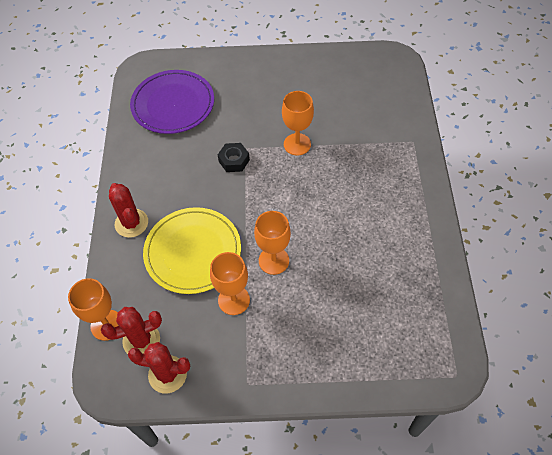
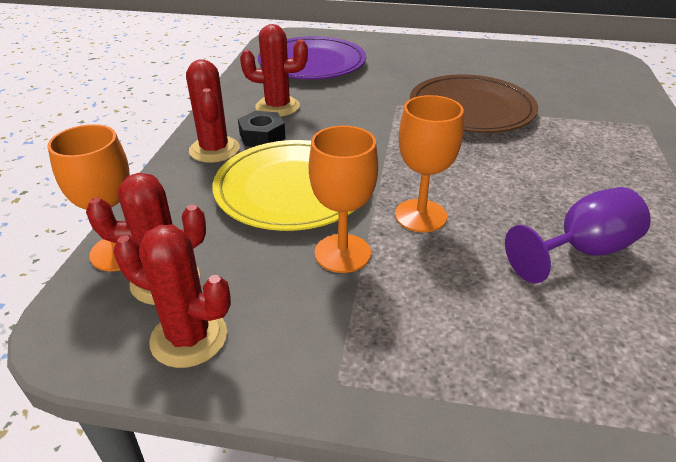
camera: 10 degrees right, 20 degrees down
(161, 167) = (277, 107): none -> red cactus
(234, 161) = (379, 112): black nut -> black nut (262, 136)
(297, 144) = (471, 109): orange goblet -> brown plate
(364, 272) = (581, 251): none -> purple goblet

